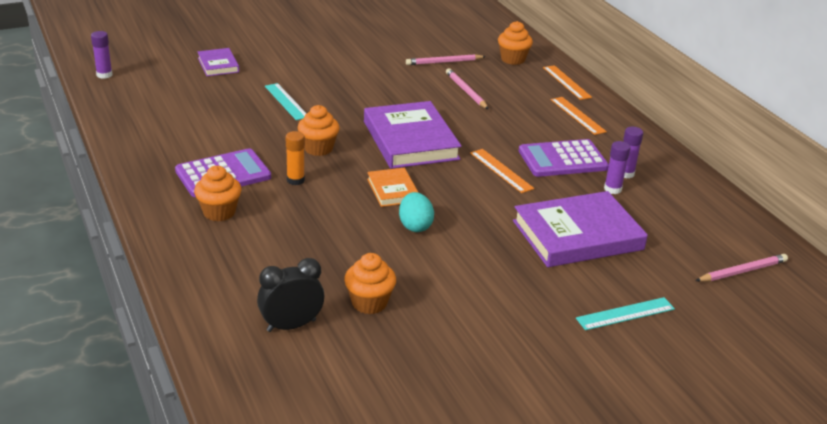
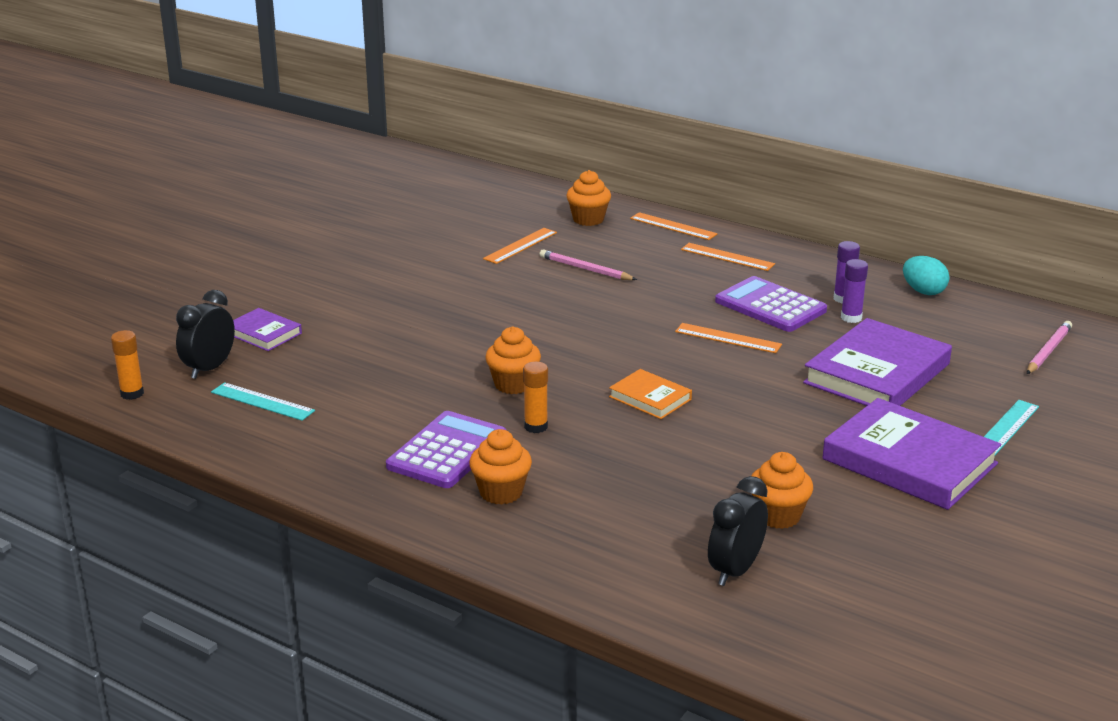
camera: 30 degrees left, 5 degrees down
(104, 75) = (132, 394): purple glue stick -> orange glue stick
(162, 75) = (209, 368): none -> black clock
(286, 101) = (405, 347): turquoise ruler -> turquoise ruler (262, 401)
(410, 140) = (598, 340): purple book -> purple book (909, 461)
(415, 226) = (720, 424): turquoise egg -> turquoise egg (923, 291)
(444, 62) = (520, 246): pink pencil -> orange ruler
(562, 159) = (770, 306): purple calculator -> purple calculator turned 90 degrees clockwise

